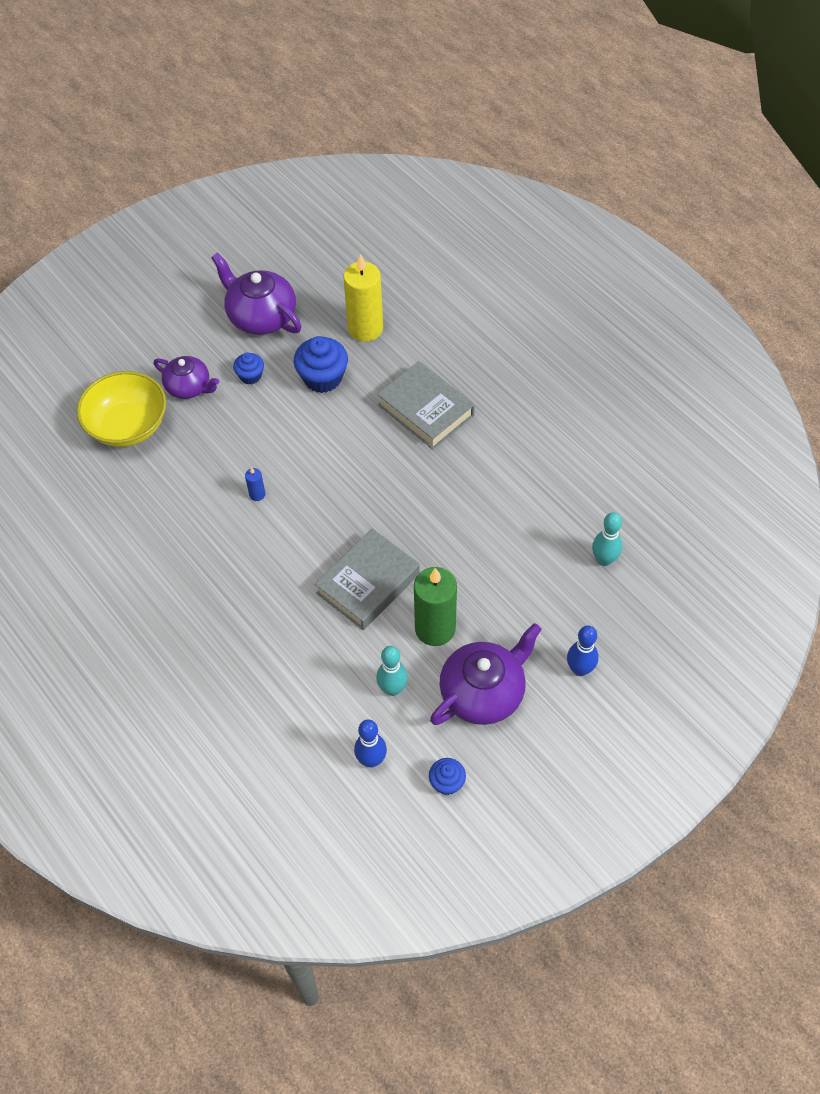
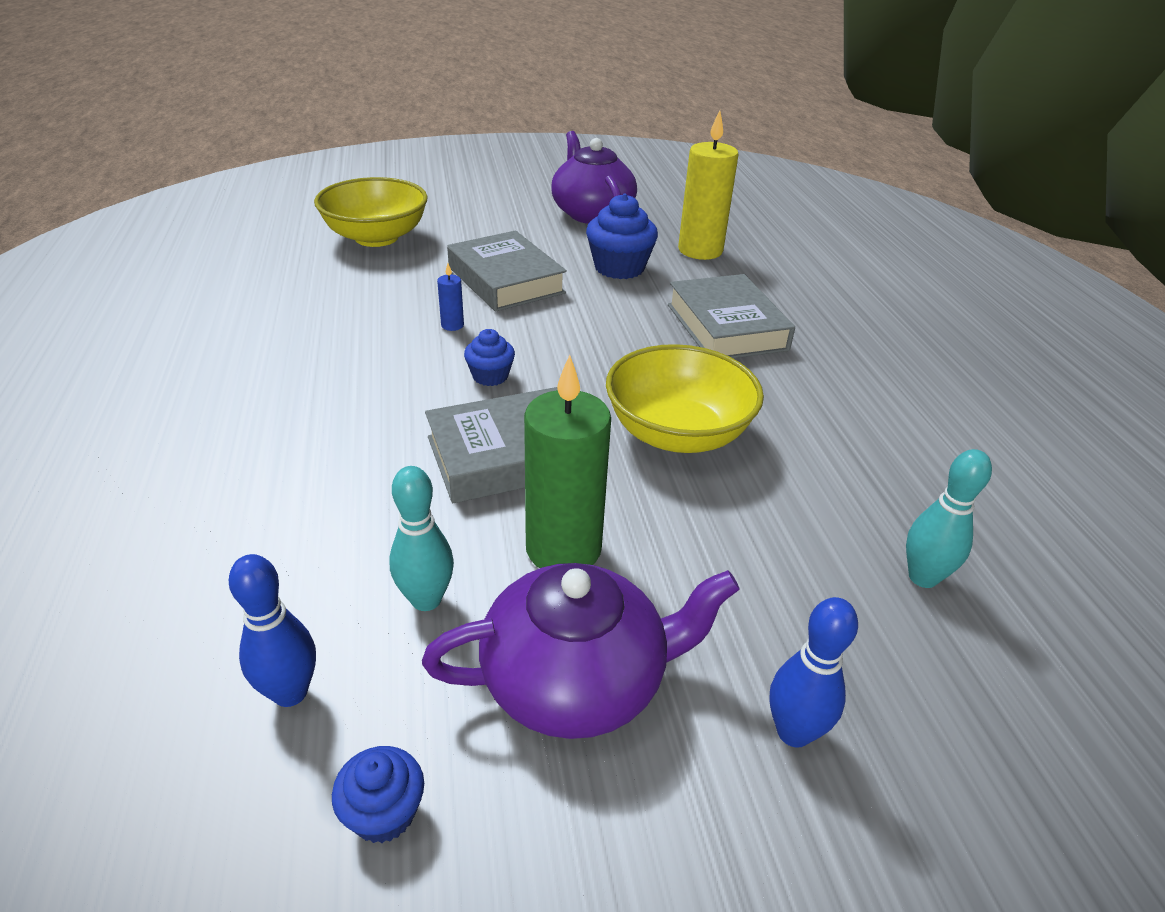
camera: 25 degrees right, 20 degrees down
(189, 387) = (468, 232): purple teapot -> none
(250, 376) = (540, 244): blue cupcake -> blue cupcake (490, 376)
(257, 430) = (506, 280): none -> grey book
(446, 521) = (677, 433): none -> yellow bowl

